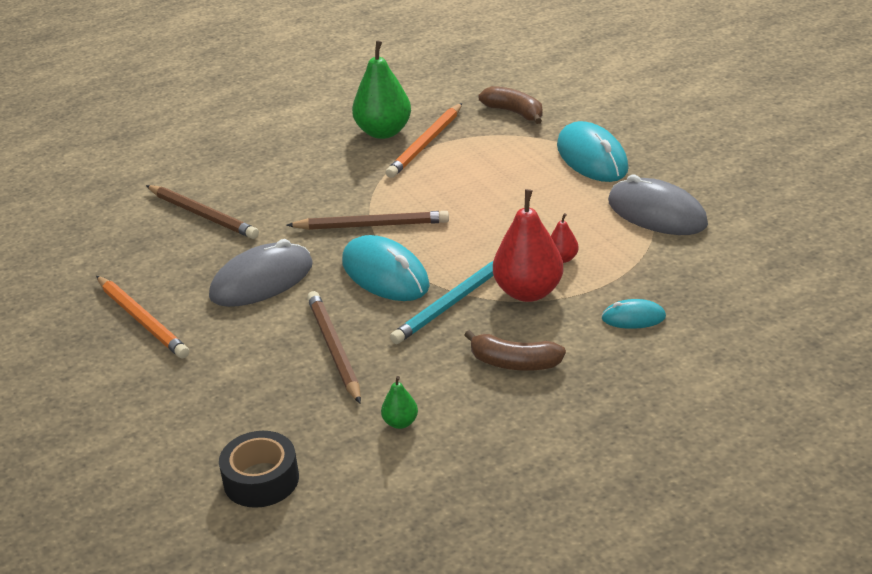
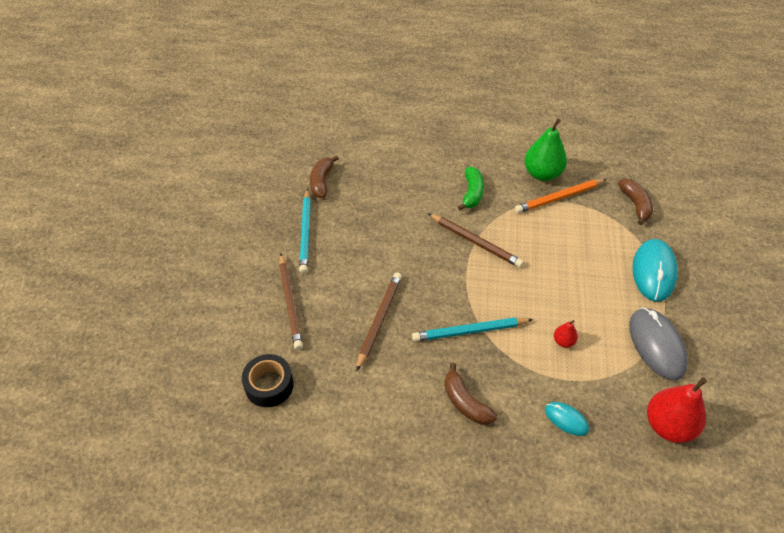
camera: 35 degrees right, 15 degrees up
(107, 263) = (322, 182): none -> brown banana
(142, 320) = (305, 233): orange pencil -> turquoise pencil
(203, 215) = (394, 177): brown pencil -> brown pencil (290, 303)
(261, 280) = (384, 244): grey mouse -> none
(319, 185) = (472, 193): none -> green banana
(385, 274) = (451, 284): turquoise mouse -> none
(400, 423) = (367, 399): green pear -> none
(528, 292) = (520, 354): red pear -> red pear (668, 426)

